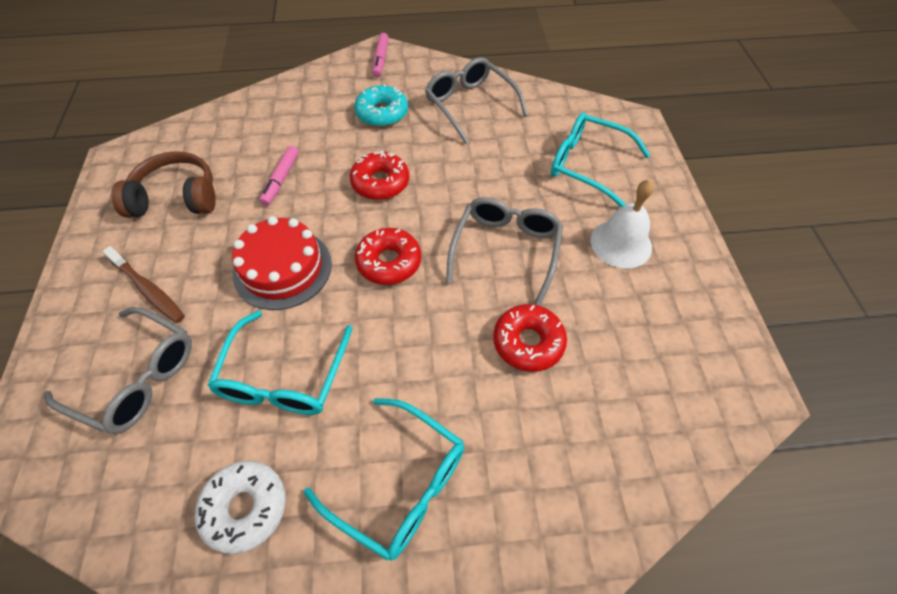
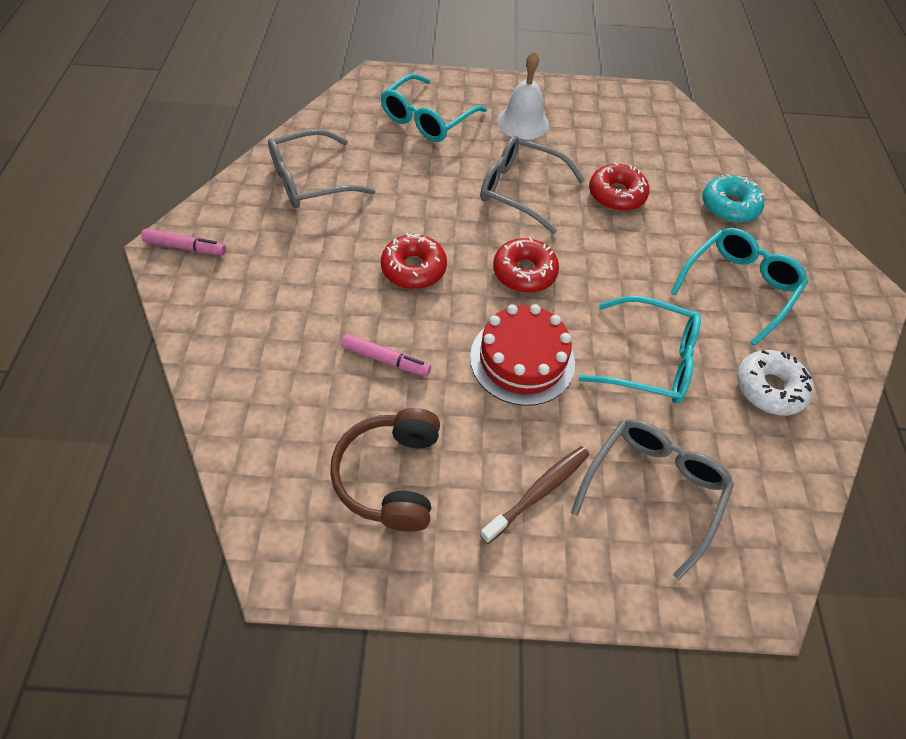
camera: 85 degrees left, 0 degrees up
(382, 113) = (296, 256): turquoise donut -> turquoise donut (729, 206)

